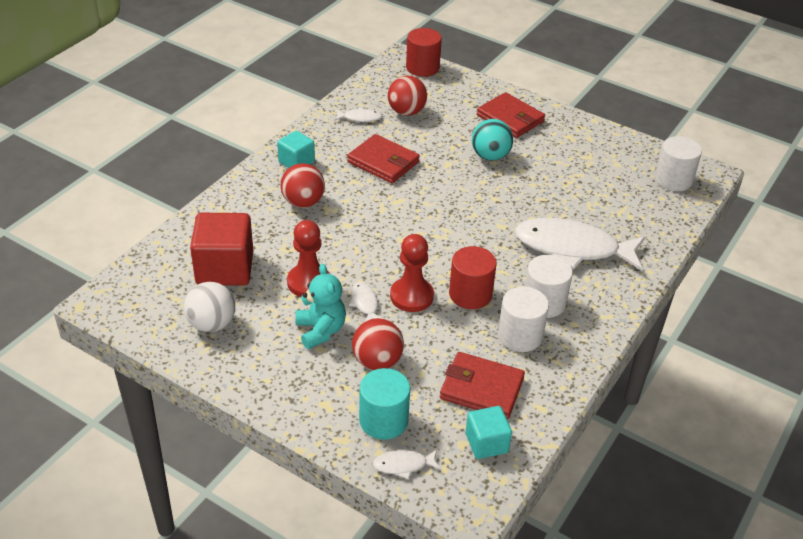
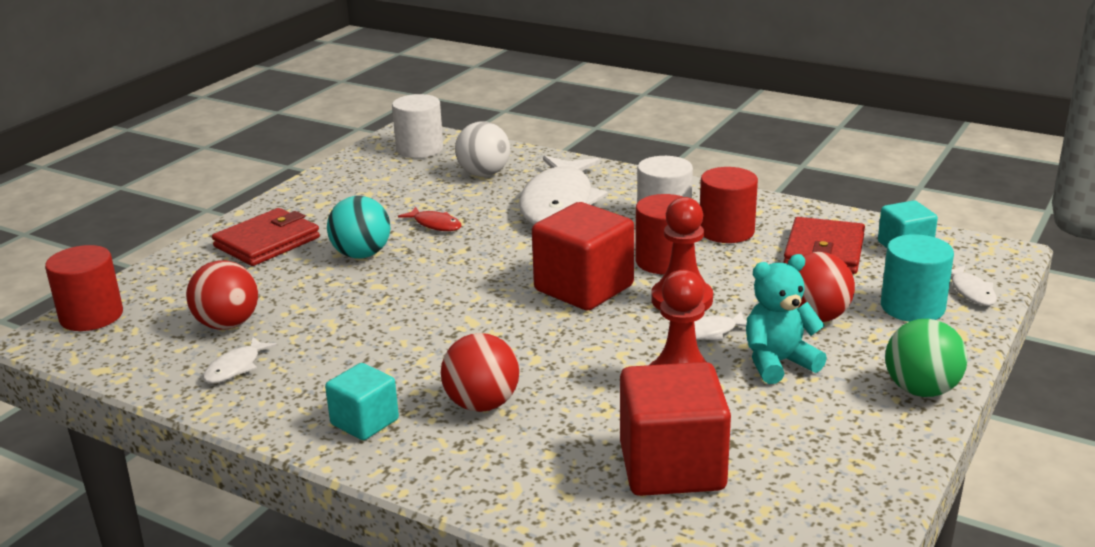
camera: 90 degrees left, 15 degrees down
(212, 324) = (808, 462): white ball -> white ball (484, 174)
(273, 395) = (921, 390): none -> green ball
(359, 118) = (236, 367): white fish -> white fish turned 150 degrees counterclockwise
(383, 162) = (370, 337): red wallet -> none
(433, 251) = (584, 288): none -> red cube
(520, 336) = (726, 231): white cylinder -> red cylinder
(535, 187) = (435, 224): none -> red fish

